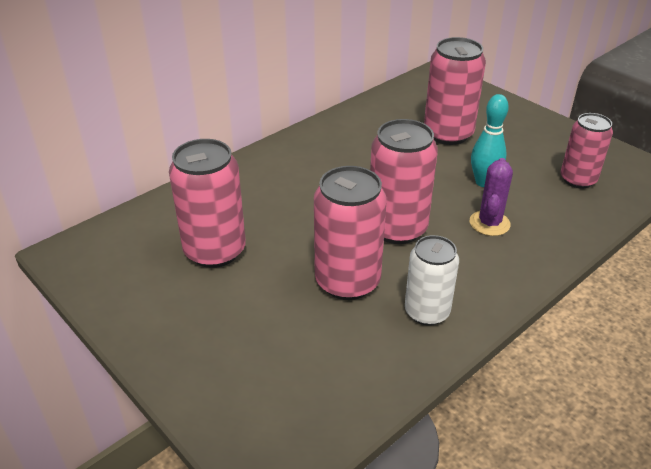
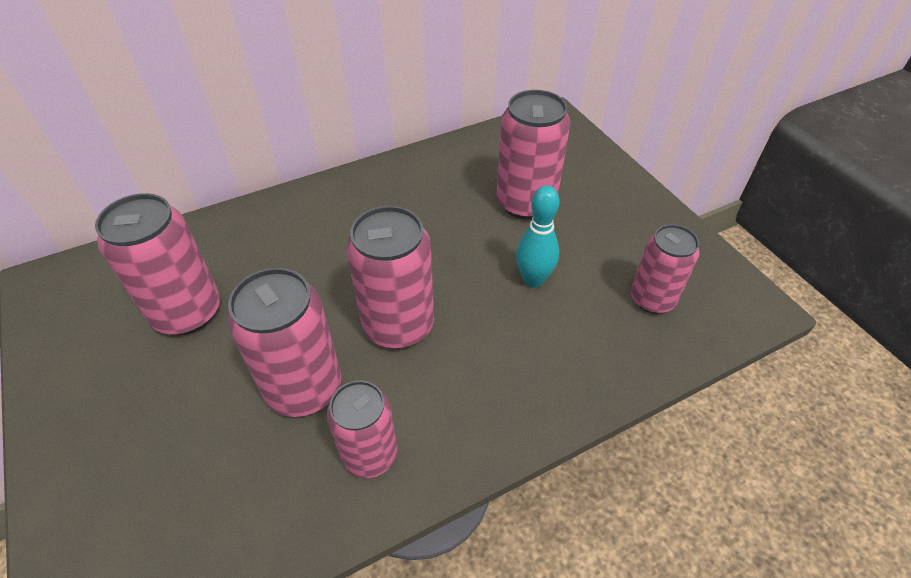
camera: 15 degrees right, 10 degrees up
(427, 312) = (370, 454): white can -> pink can
(489, 223) = (510, 341): purple cactus -> none

